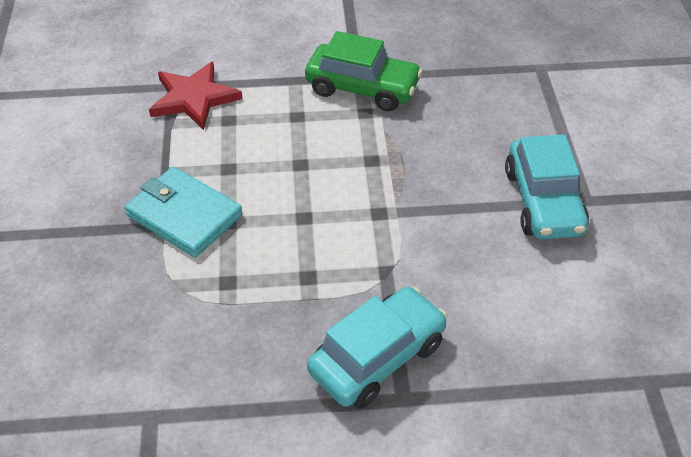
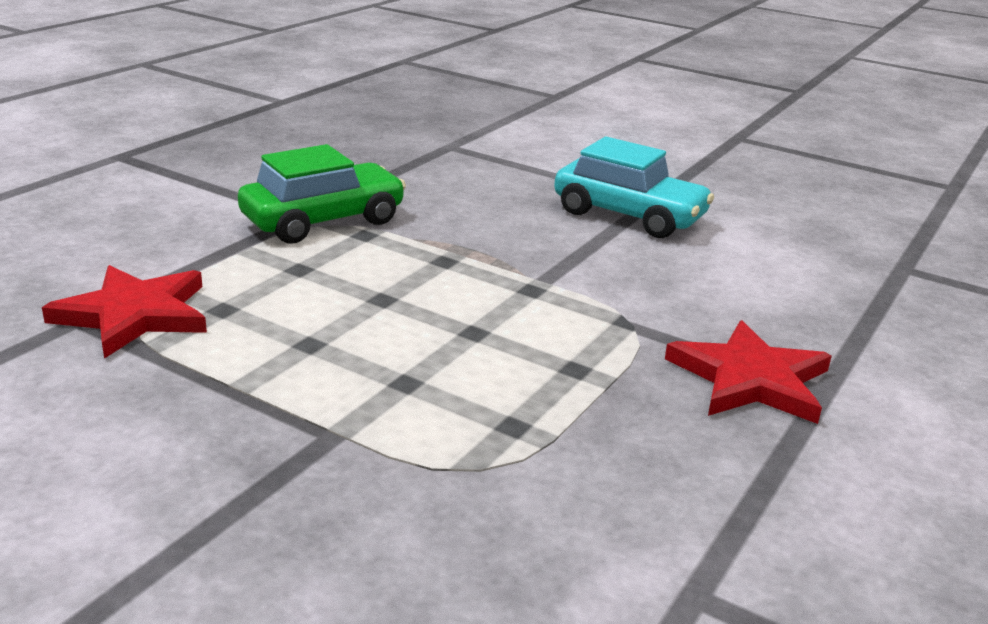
camera: 55 degrees left, 20 degrees down
(184, 215) = (343, 409): turquoise wallet -> none
(377, 357) = (750, 379): turquoise car -> red star

